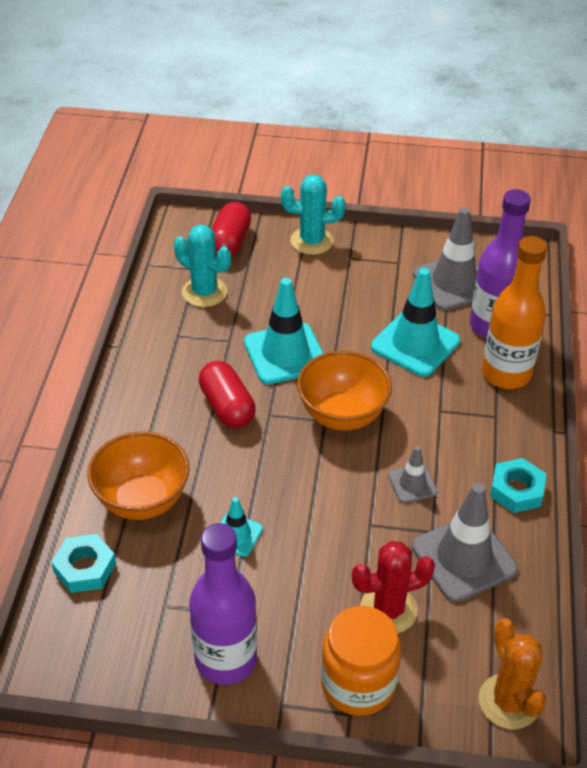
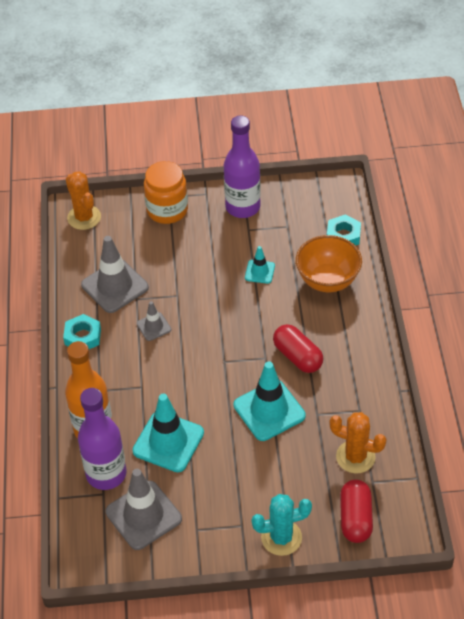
camera: 170 degrees right, 5 degrees up
(204, 292) = (355, 457): turquoise cactus -> orange cactus
(342, 415) = (212, 367): orange bowl -> none
(388, 610) = (157, 249): red cactus -> none

